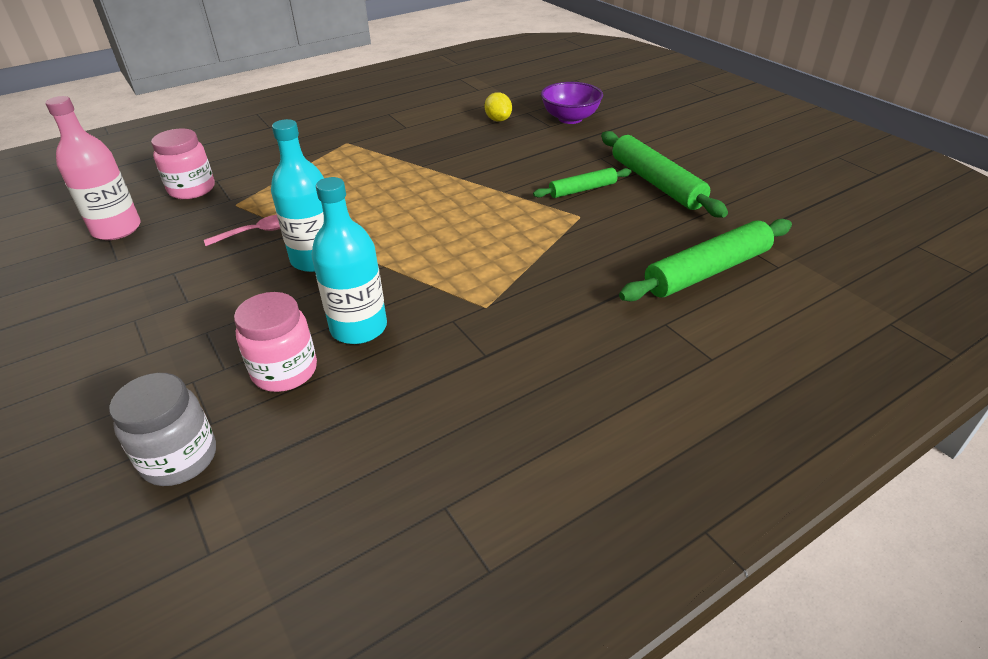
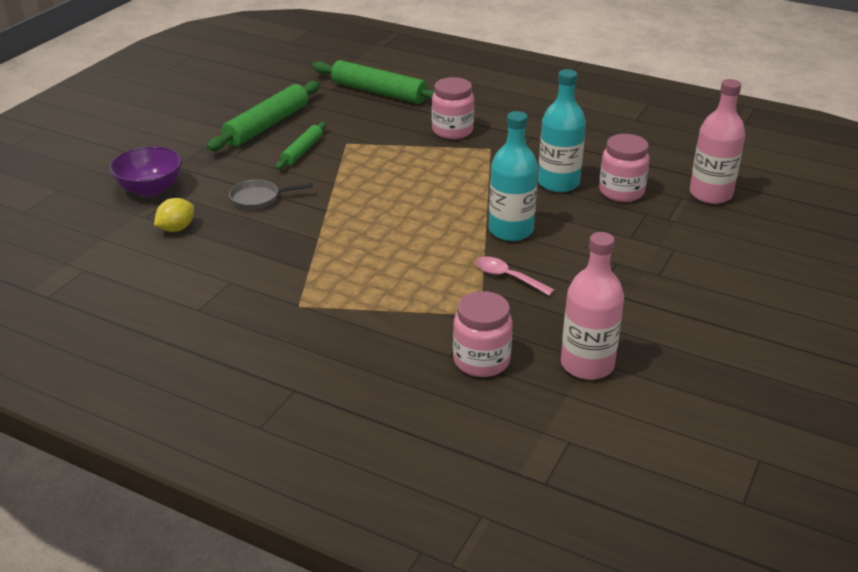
camera: 120 degrees left, 5 degrees down
(179, 458) = (710, 194): grey jar -> pink bottle
(511, 154) = (258, 198): none -> grey pan
(555, 294) = (452, 131): none -> pink jar
(582, 189) = (302, 151): green rolling pin -> green rolling pin turned 75 degrees clockwise

